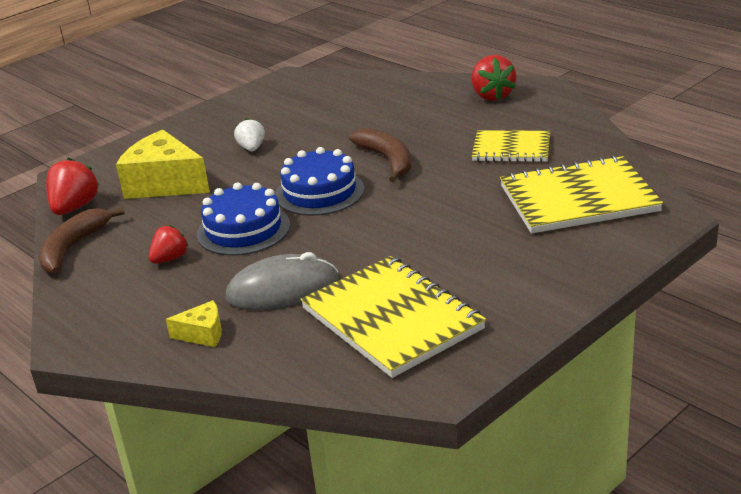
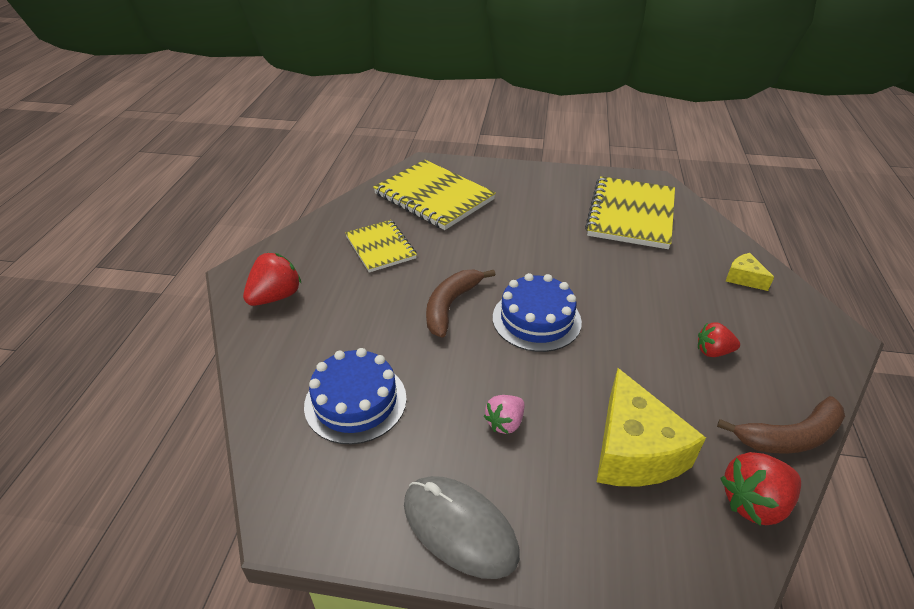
camera: 130 degrees left, 10 degrees up
(243, 230) = (631, 333): blue cake -> blue cake (355, 401)
(252, 148) = (505, 423): white strawberry -> pink strawberry
(282, 289) = (663, 269): grey mouse -> grey mouse (459, 528)

